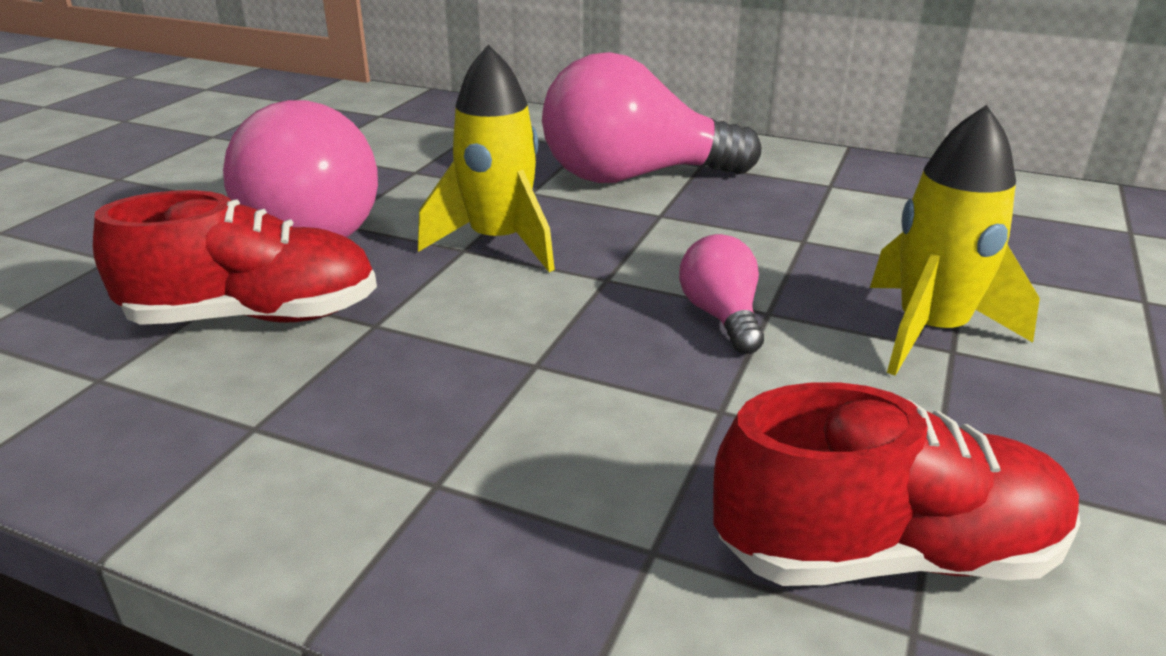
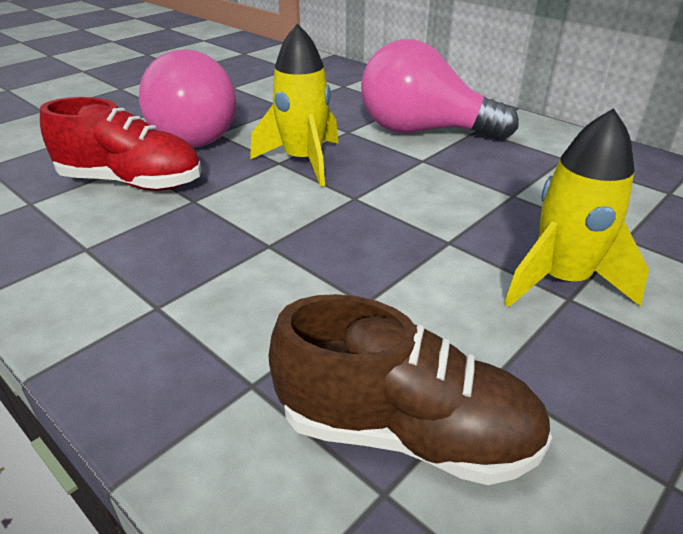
camera: 20 degrees right, 5 degrees up
(721, 317) = (412, 238): pink light bulb -> none
(887, 553) = (406, 432): red shoe -> brown shoe

